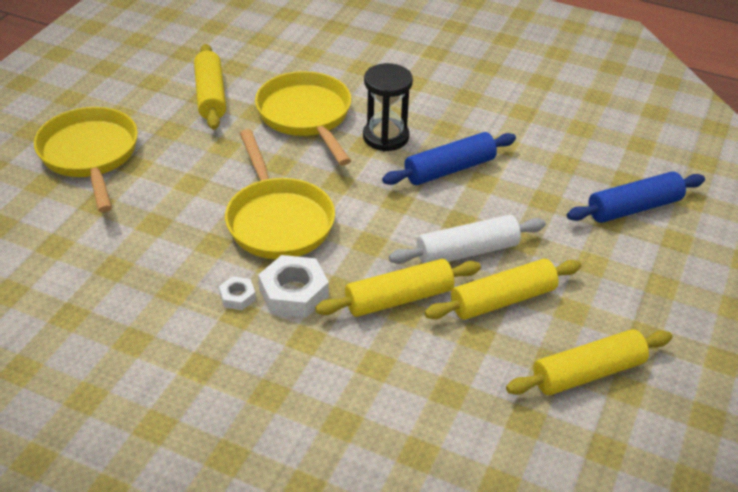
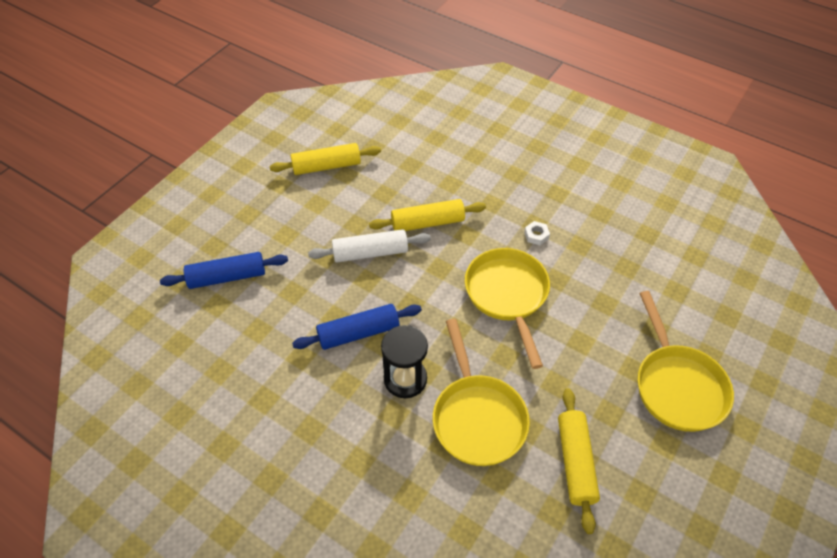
camera: 170 degrees left, 10 degrees up
(294, 293) = (498, 234): white nut -> none
(502, 300) = (359, 215): yellow rolling pin -> none

